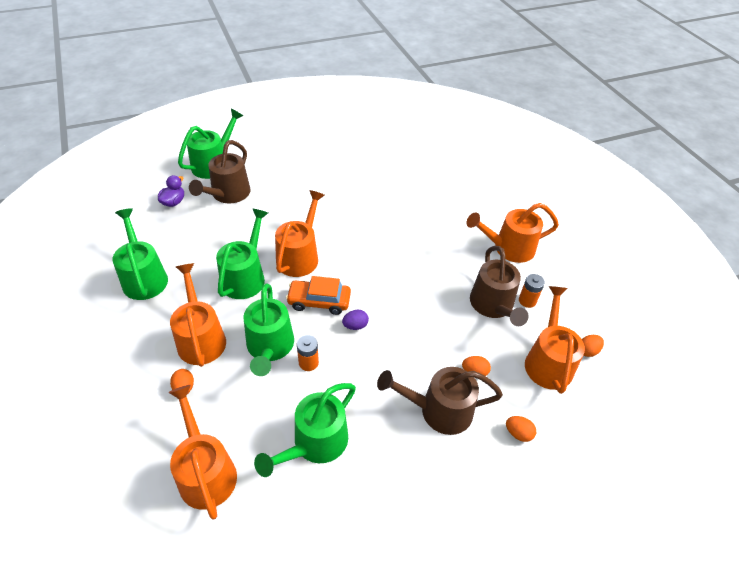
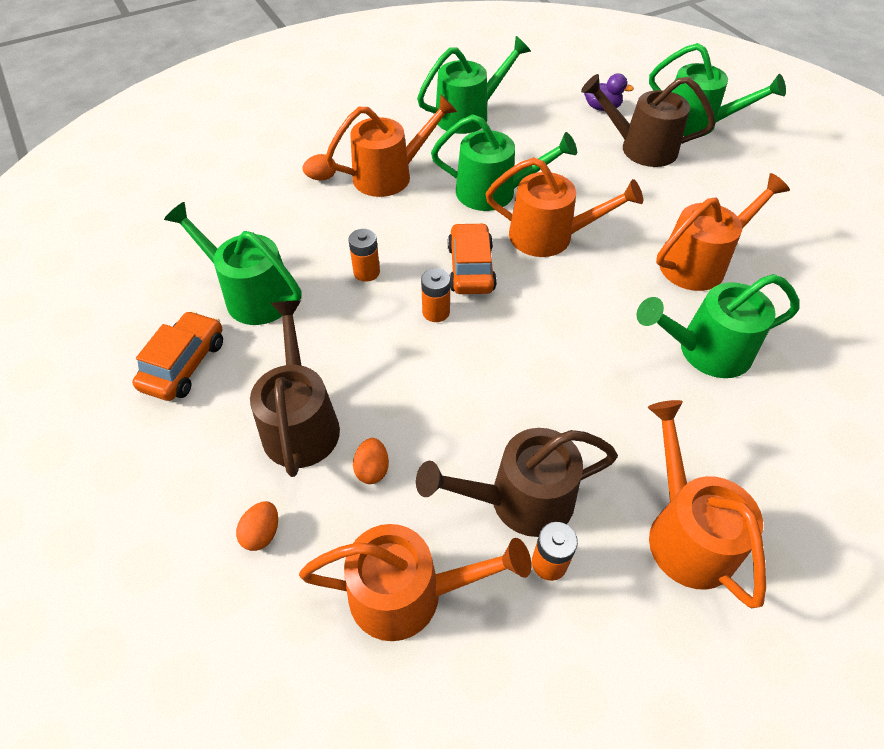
camera: 85 degrees right, 5 degrees up
(205, 471) = (222, 214): orange watering can -> orange watering can (699, 263)
(270, 347) = (385, 233): green watering can -> green watering can (705, 351)
(355, 326) = (436, 312): purple egg -> orange battery
(380, 492) = (184, 364): none -> orange car
(587, 351) = (444, 678): orange egg -> none

